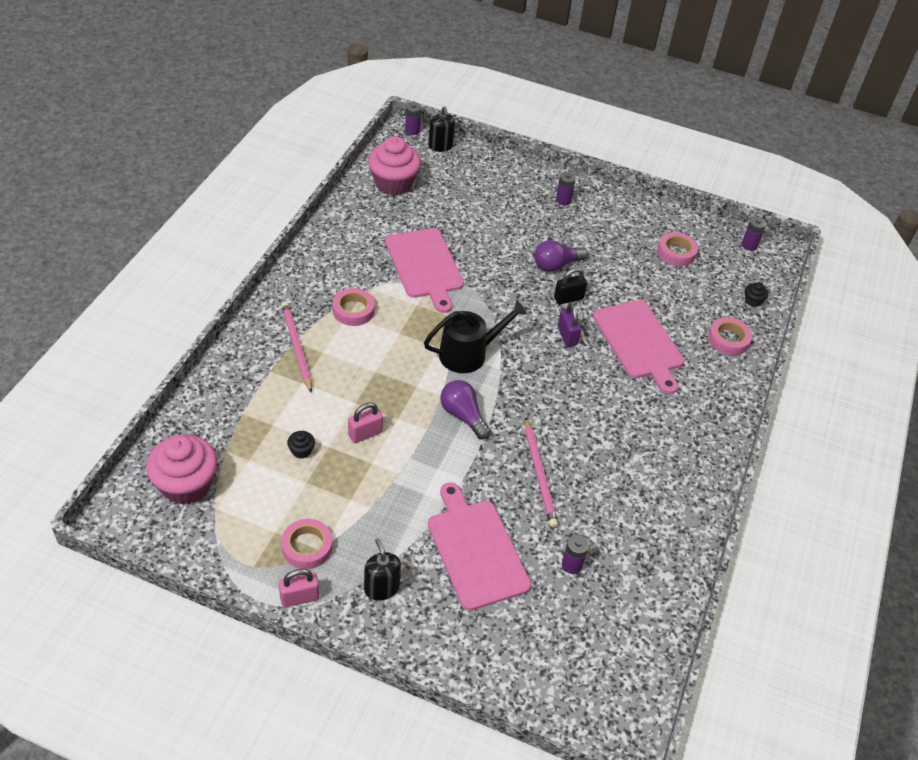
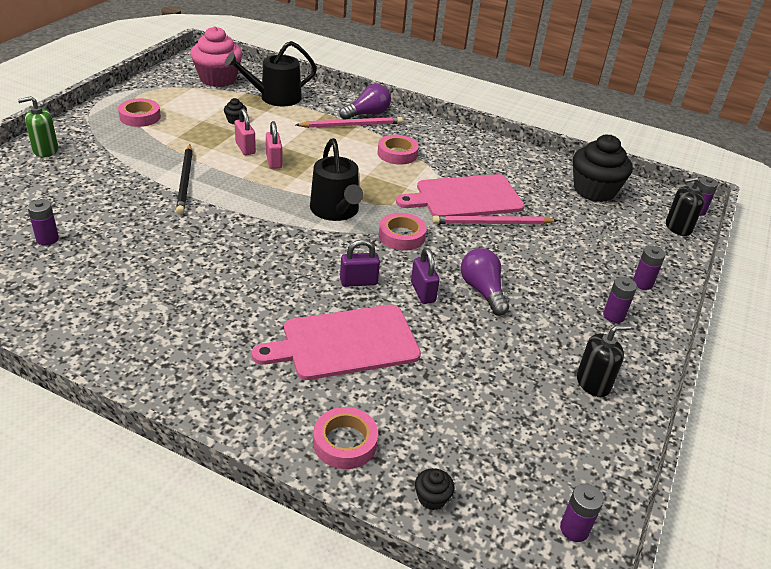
camera: 95 degrees right, 10 degrees down
(235, 419) = (275, 97): none -> black watering can
(299, 598) = (96, 111): pink padlock -> pink padlock (274, 161)
(381, 588) = (84, 143): black soap dispenser -> black soap dispenser (593, 383)
(393, 183) = (594, 190): pink cupcake -> black cupcake
(406, 622) = (45, 150): none -> green soap dispenser
(443, 475) = (185, 181): none -> black pencil
(463, 416) = (253, 199): purple light bulb -> purple light bulb (367, 114)
(476, 550) = (95, 189): pink cutting board -> none
(520, 179) = (642, 283): none -> purple battery
(539, 474) = (164, 234): pink pencil -> pink pencil (492, 223)
(568, 298) = (423, 292): black padlock -> purple padlock
(676, 252) = (532, 419): pink tape -> pink tape (401, 236)

